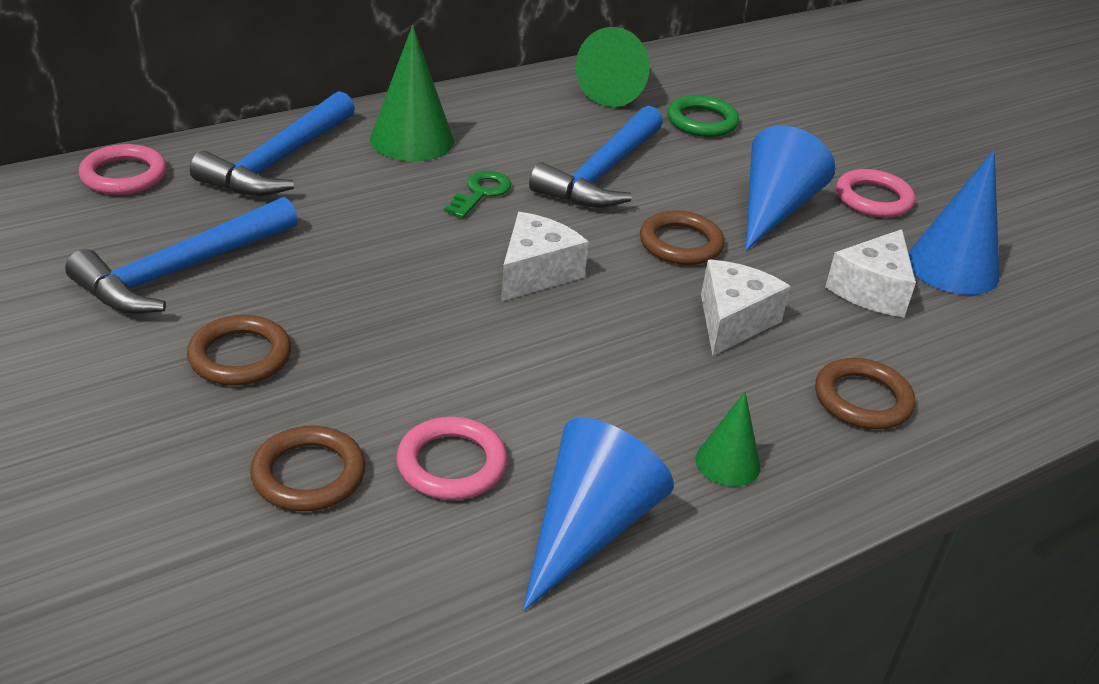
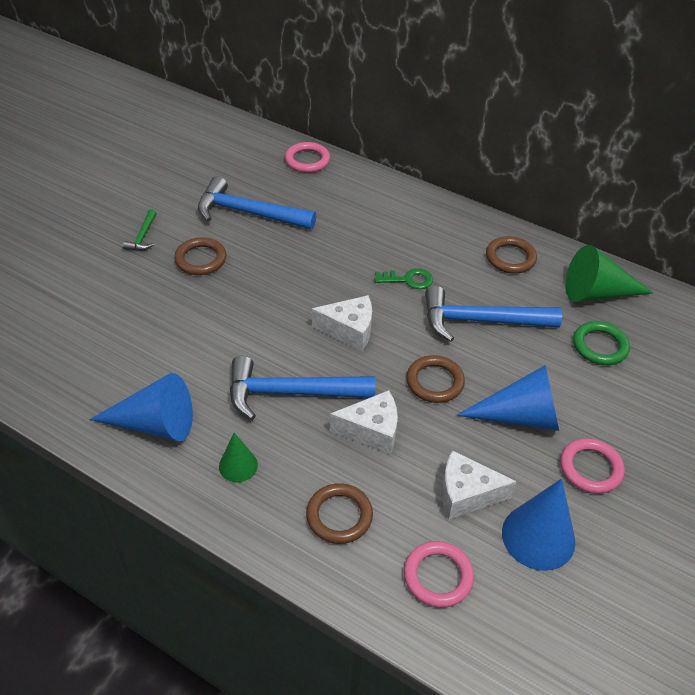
camera: 65 degrees right, 10 degrees up
(101, 403) = (143, 236): none -> green hammer
(279, 161) = (367, 198): blue hammer -> blue hammer (291, 393)
(308, 474) = (136, 315): brown ring -> brown ring (510, 258)
(412, 140) = (436, 233): green cone -> none
(451, 464) = (171, 358): pink ring -> pink ring (438, 576)

